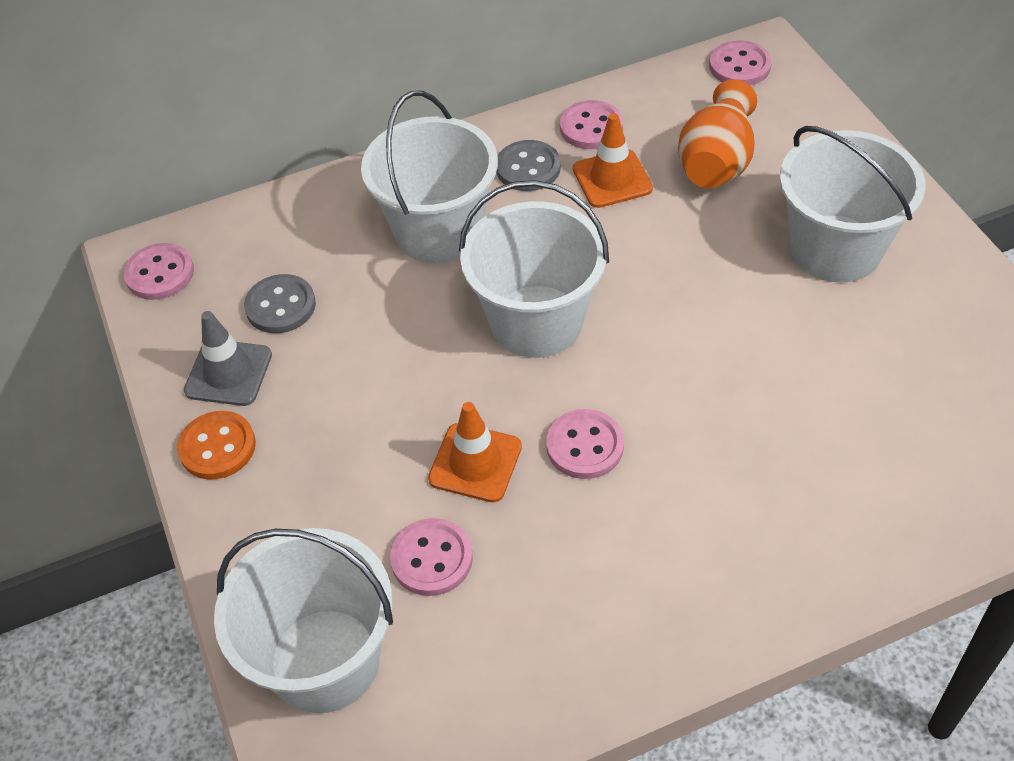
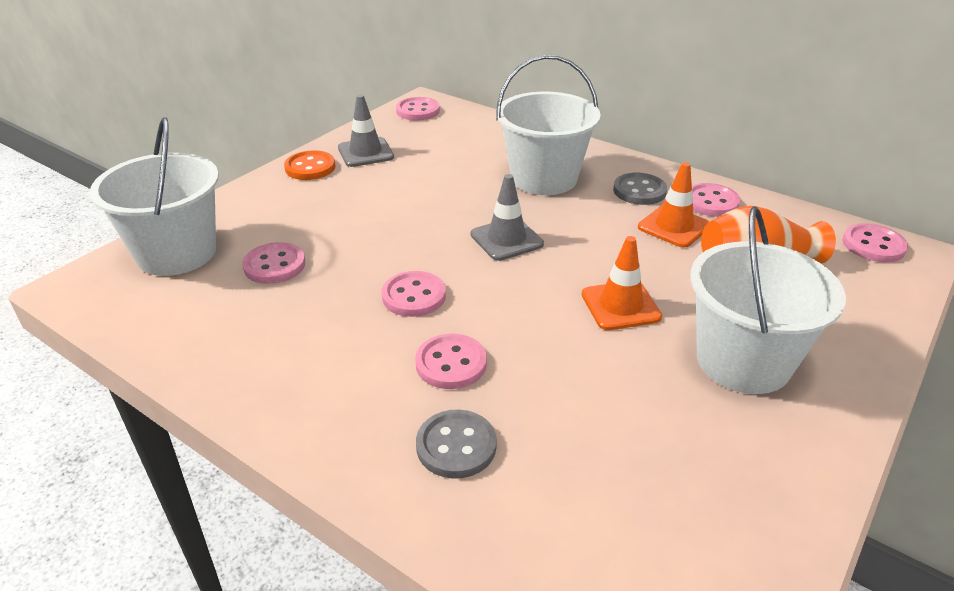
camera: 55 degrees right, 15 degrees down
(280, 306) = (429, 150): grey button -> grey button (456, 446)
(475, 463) = (364, 256): orange traffic cone -> orange traffic cone (620, 306)
(536, 321) = (506, 239): white bucket -> grey traffic cone
(714, 459) = (451, 363): none -> pink button

